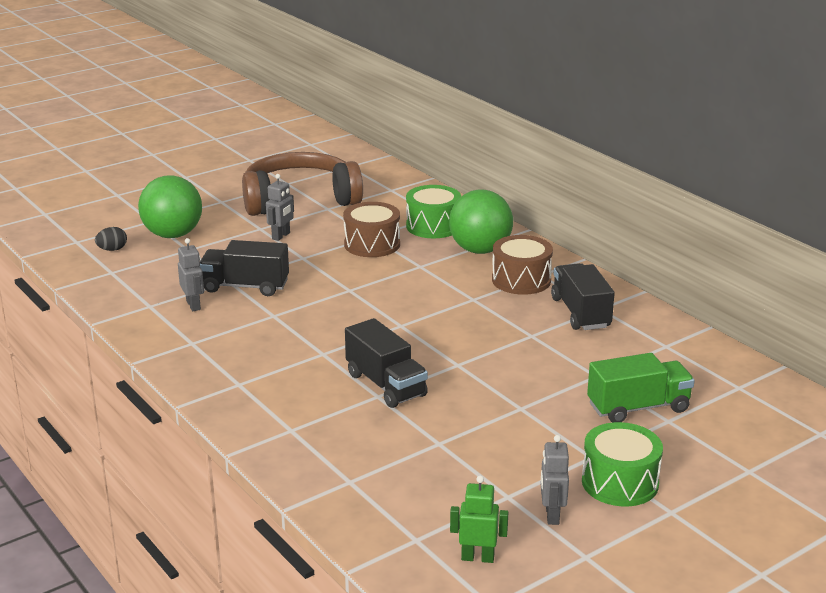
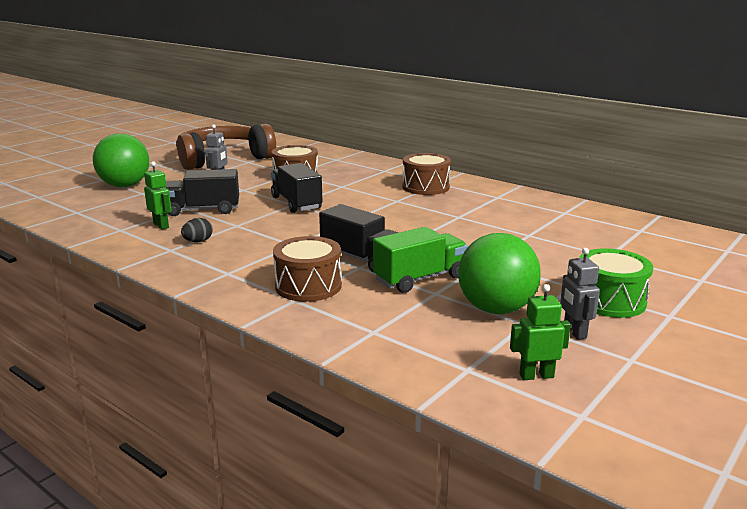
camera: 15 degrees left, 5 degrees down
(112, 249) = (73, 198): black egg -> black egg (198, 241)
(193, 305) = (161, 225): grey robot -> green robot
(312, 414) = (308, 286): none -> brown drum
(433, 226) = (337, 165): green drum -> none
(480, 250) = (382, 174): green ball -> green ball (496, 309)
(580, 313) = (485, 200): black truck -> black truck (296, 203)
(638, 407) = (578, 250): green truck -> green truck (419, 279)

